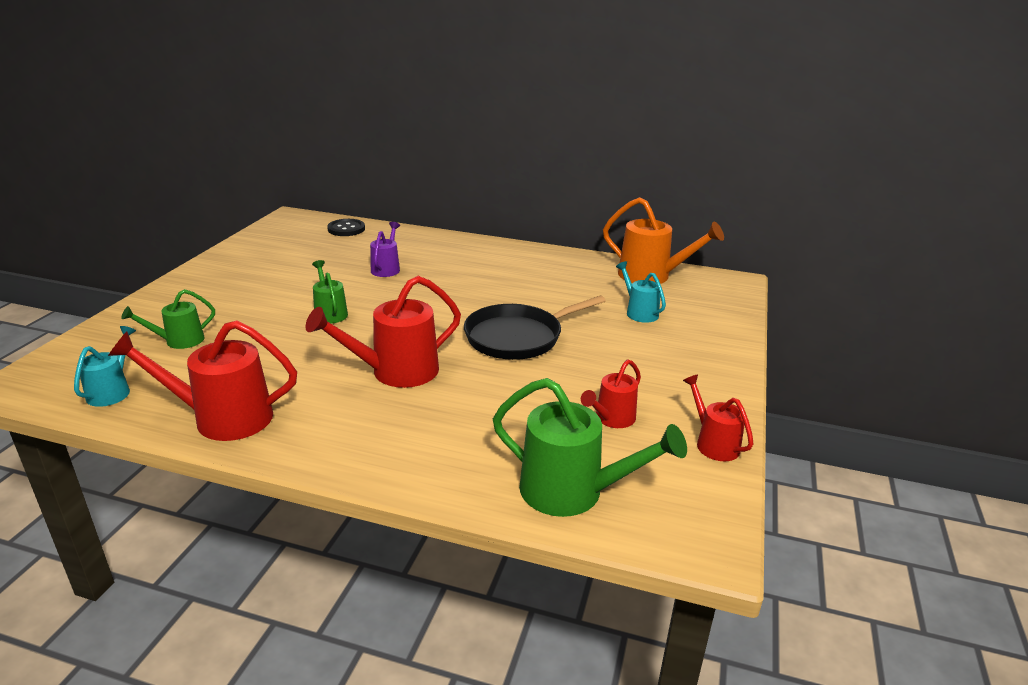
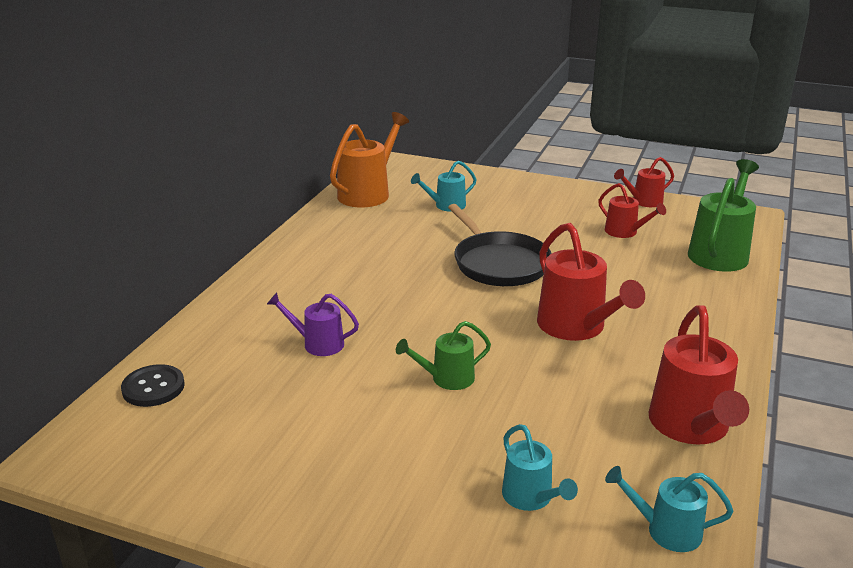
camera: 85 degrees left, 0 degrees up
(178, 341) = (531, 498): green watering can -> turquoise watering can

